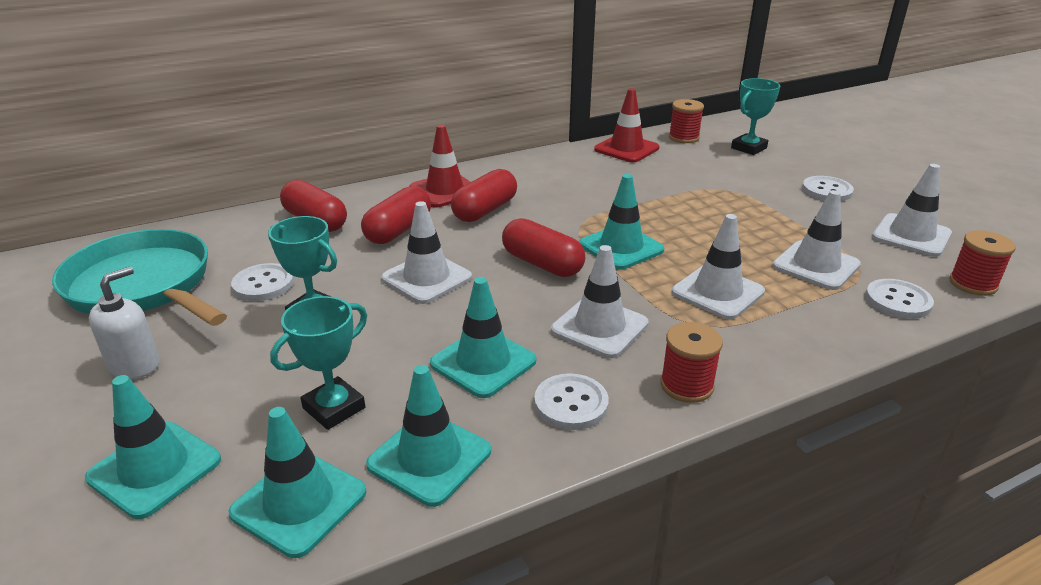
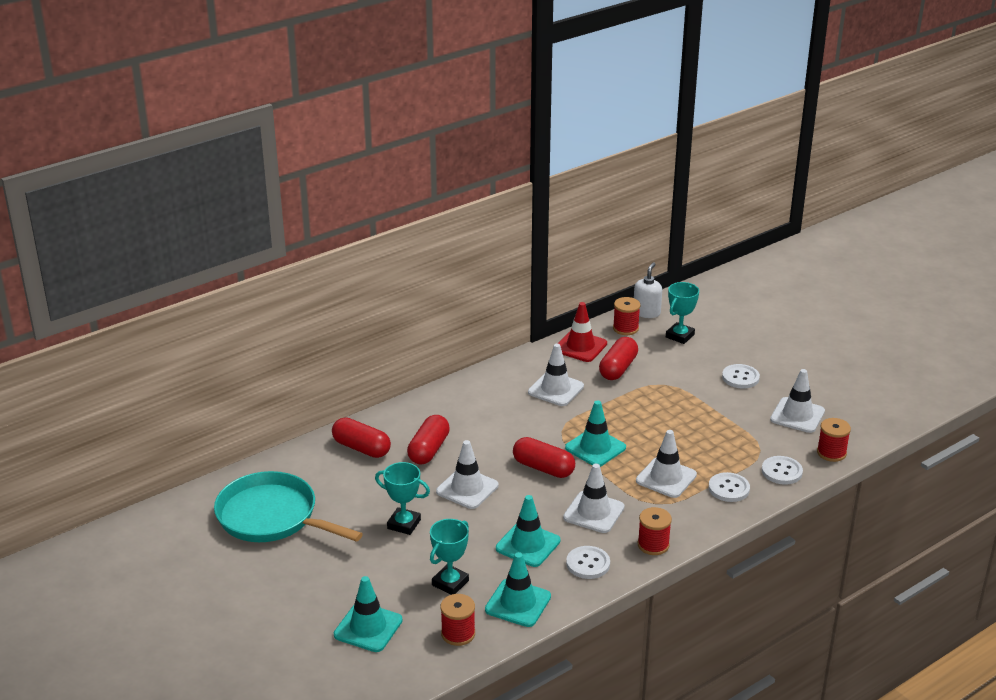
camera: 10 degrees left, 0 degrees up
(135, 365) = (310, 572): white soap dispenser -> white soap dispenser (646, 312)
(263, 284) = (355, 506): white button -> white button (729, 488)
(299, 503) = (458, 634): turquoise traffic cone -> red spool
(445, 191) = (447, 408): red traffic cone -> none
(485, 210) = (486, 424): red capsule -> red capsule (618, 368)
(816, 265) = (730, 449): white traffic cone -> white traffic cone (555, 389)

